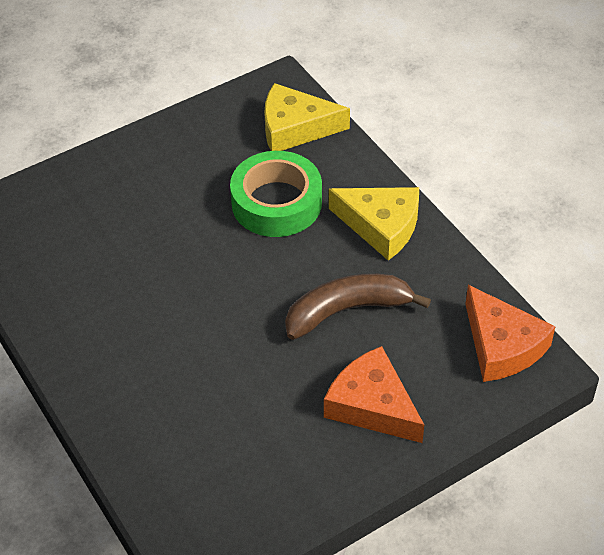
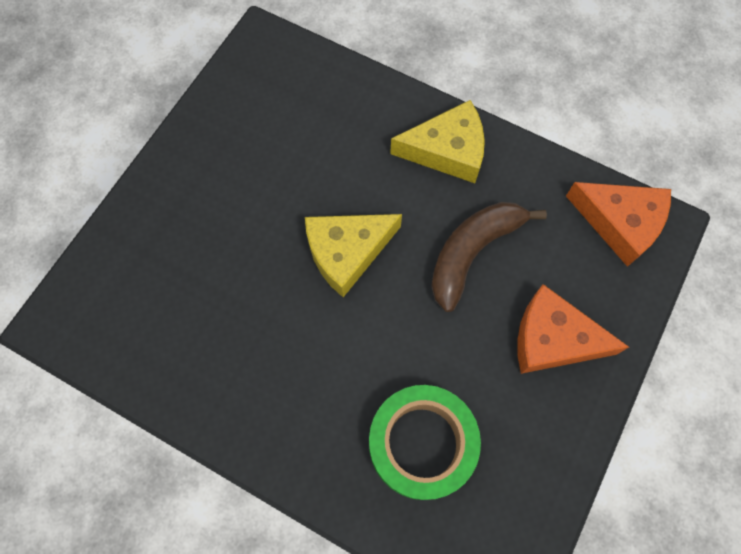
camera: 30 degrees left, 20 degrees up
(276, 203) = (340, 169): green tape -> green tape (422, 443)
(295, 128) = (307, 82): yellow cheese -> yellow cheese (347, 252)

